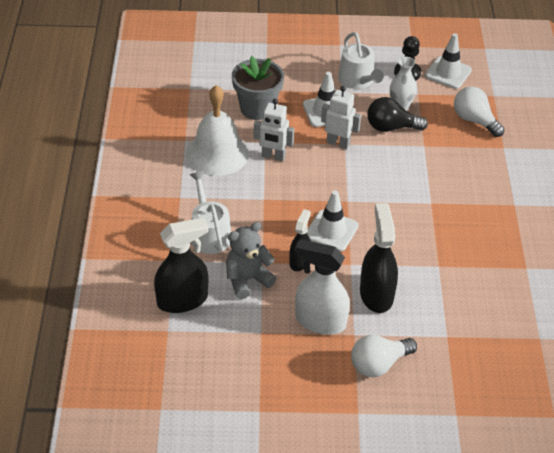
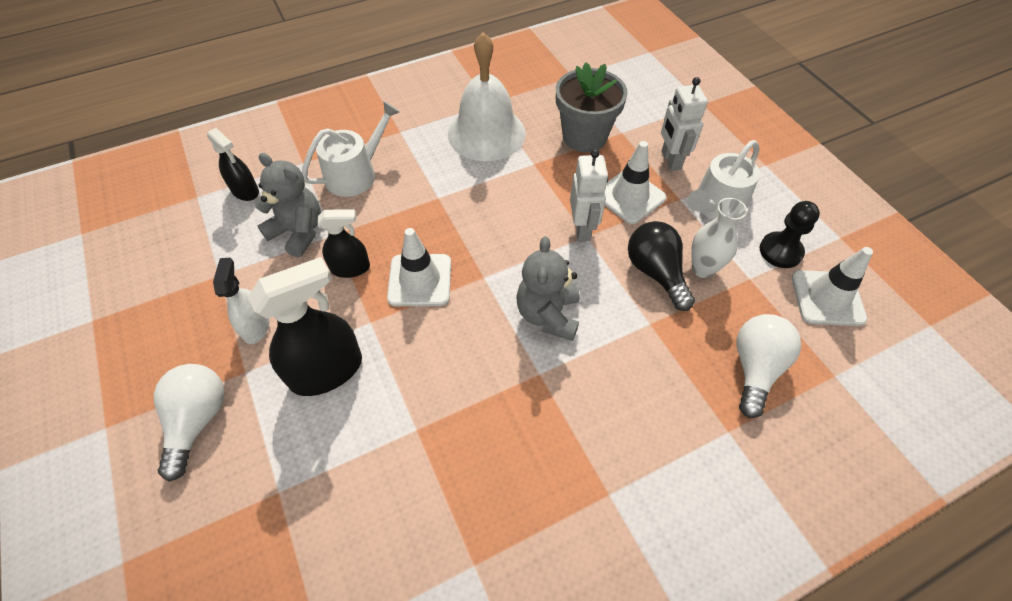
camera: 65 degrees right, 10 degrees up
(182, 300) = (245, 191): black spray bottle -> black spray bottle, size x0.59
(273, 156) = (514, 179): white robot -> white robot (670, 160)
(320, 321) = (256, 326): white spray bottle -> white spray bottle, size x0.59
(379, 364) = (198, 421): white light bulb -> white light bulb turned 60 degrees clockwise
(393, 183) = (548, 315): none -> grey teddy bear

